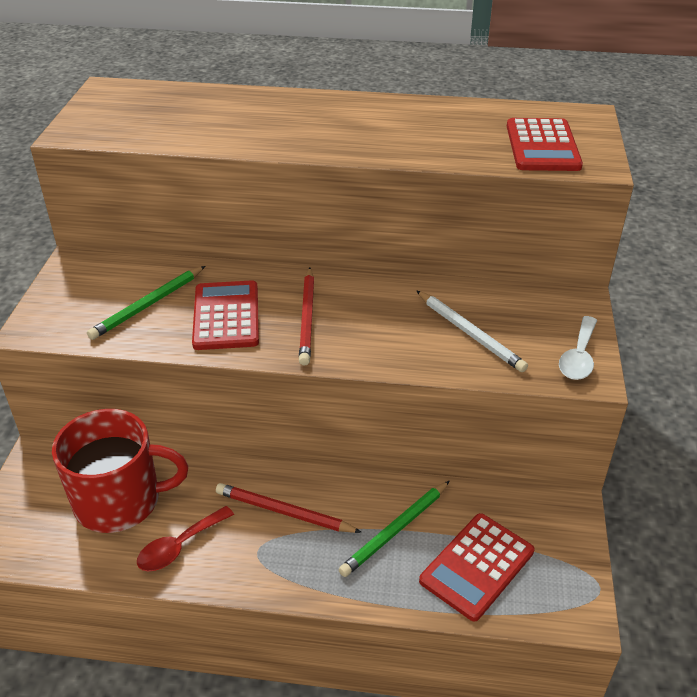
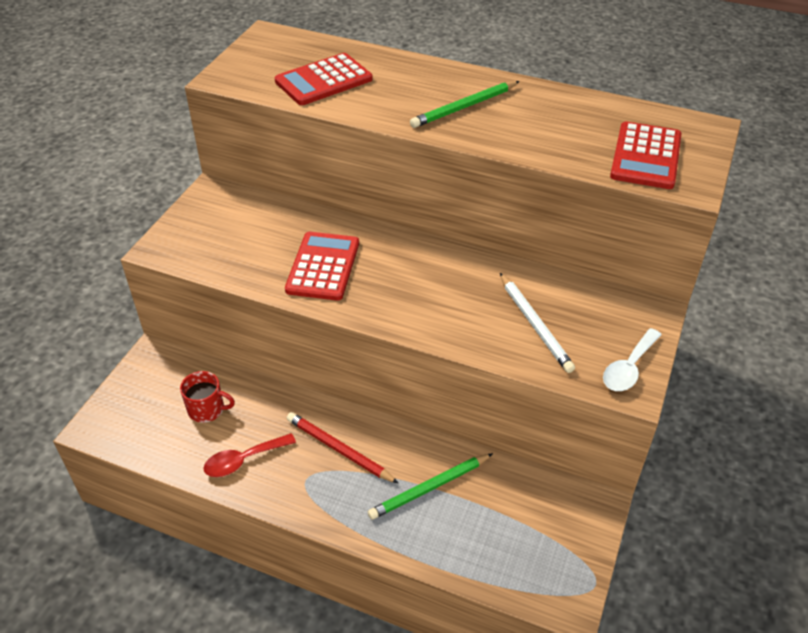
camera: 15 degrees right, 5 degrees up
(120, 501) = (207, 409): red mug -> red mug, size x0.49
(148, 305) = (260, 244): green pencil -> green pencil (464, 107)
(307, 318) = (392, 281): red pencil -> none
(477, 566) = (490, 537): red calculator -> red calculator (324, 80)

